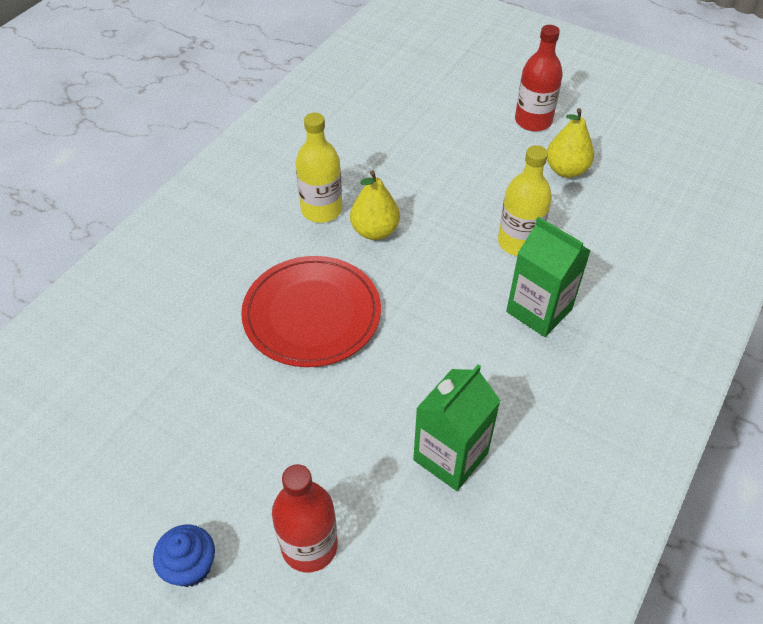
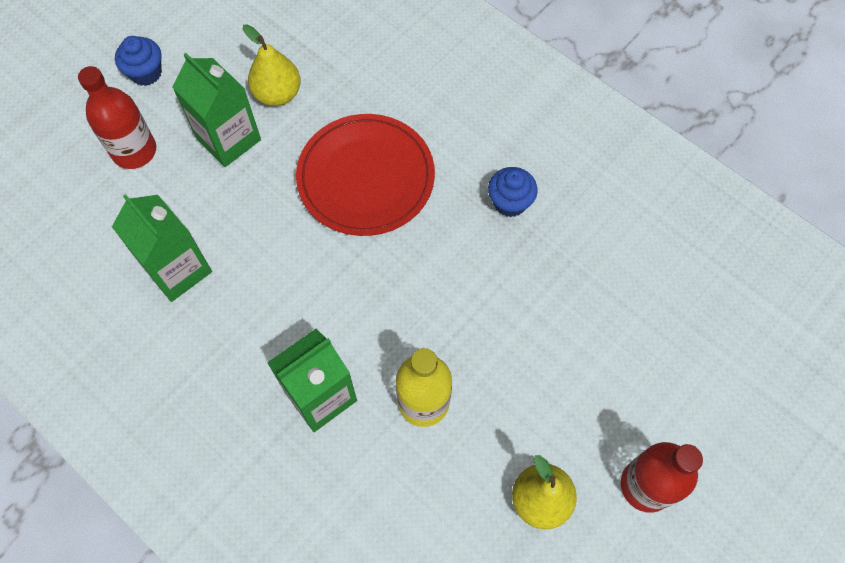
camera: 100 degrees right, 15 degrees up
(281, 446) = (228, 139): none -> green carton
(321, 210) = (510, 202): yellow bottle -> blue cupcake
(375, 231) = (468, 251): yellow pear -> yellow pear (278, 94)

